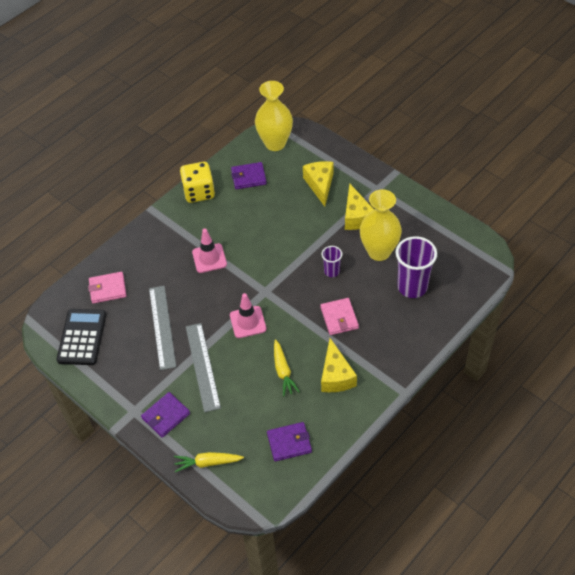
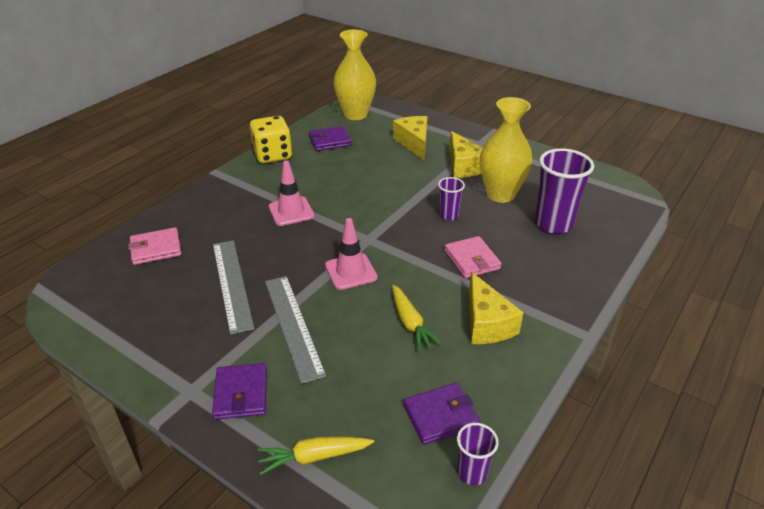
camera: 10 degrees left, 15 degrees down
(82, 337) = (115, 303): black calculator -> none
(166, 416) = (241, 394): purple wallet -> purple wallet turned 45 degrees counterclockwise
(300, 482) = (472, 473): none -> purple cup

